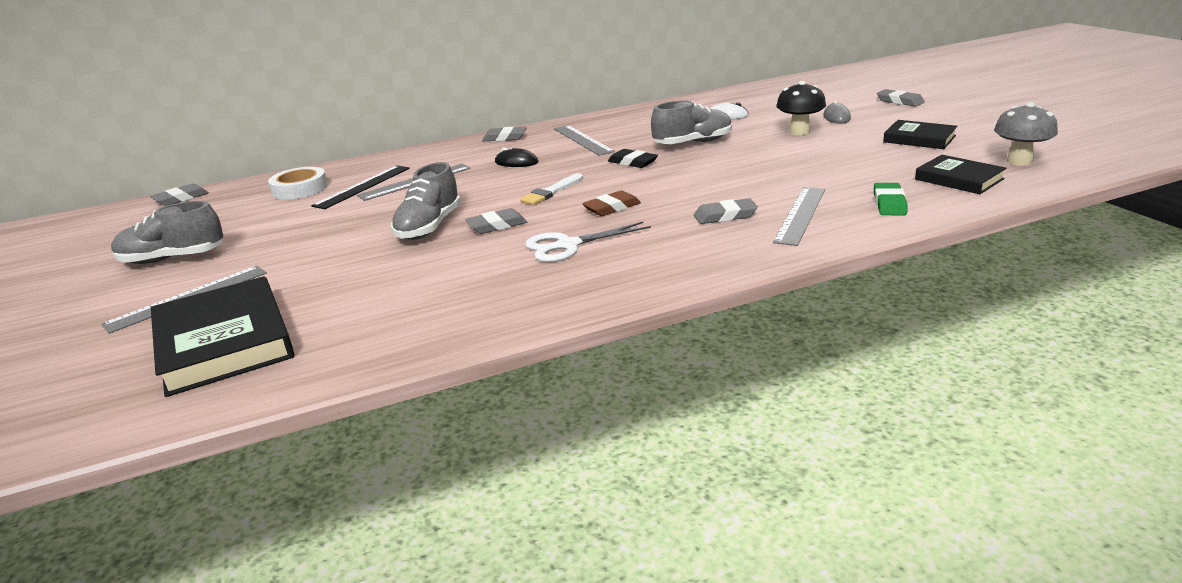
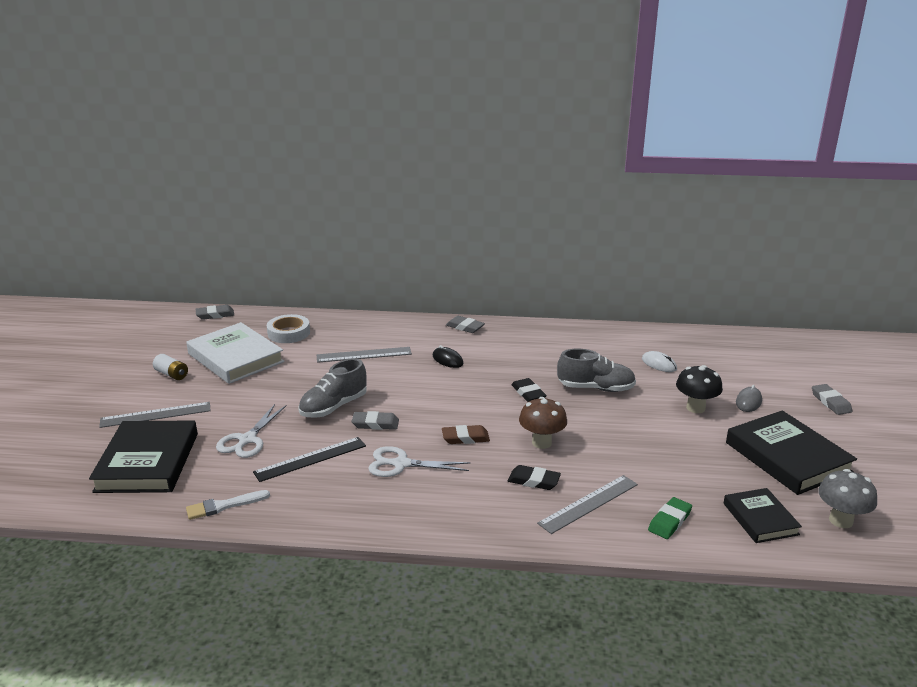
camera: 25 degrees right, 0 degrees up
(172, 259) = (171, 374): grey shoe -> white battery
(251, 223) = (235, 358): none -> white book
(349, 282) = (247, 440): none -> white scissors
(363, 186) = (328, 346): black ruler -> black ruler (310, 459)
(551, 192) = (441, 403): white brush -> white brush (224, 506)
(582, 140) = (517, 352): grey ruler -> none
(694, 189) = (541, 443): none -> brown mushroom
(725, 216) = (534, 481): grey eraser -> black eraser
(919, 139) = (787, 457): black book -> black book, size x1.72

